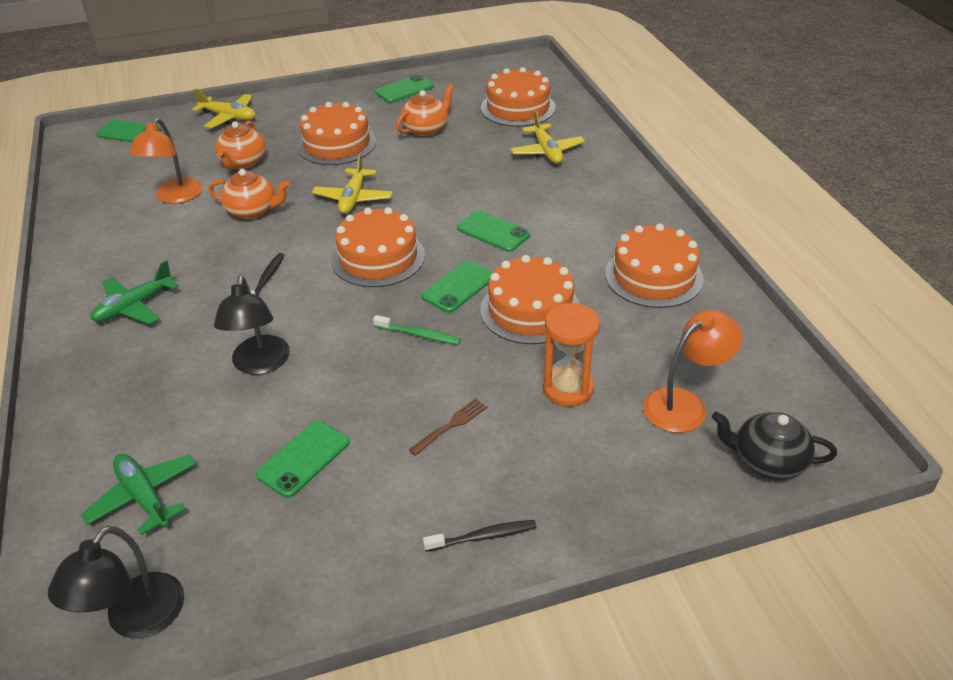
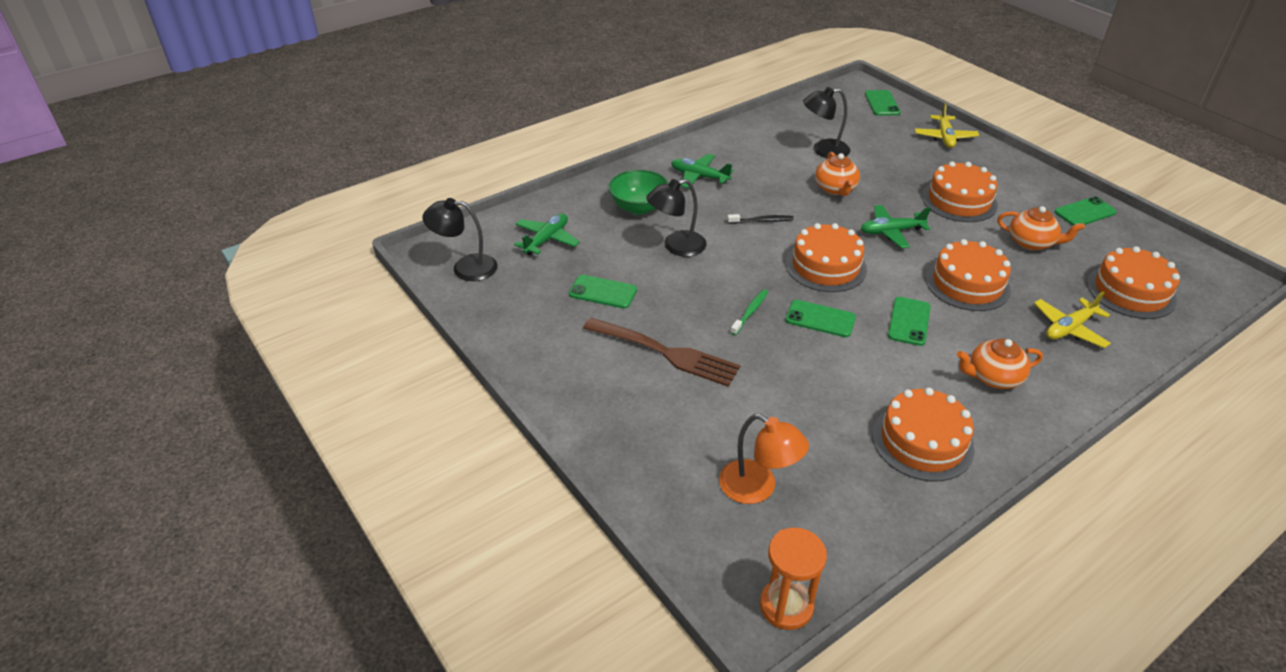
camera: 70 degrees right, 0 degrees up
(150, 379) = (639, 207): none -> green bowl
(175, 197) = (823, 150): orange lamp -> black lamp
(243, 162) = (891, 164): orange teapot -> orange teapot (993, 377)
(353, 198) = (891, 232): yellow plane -> green plane
(404, 89) = (1085, 212): green phone -> green phone turned 60 degrees counterclockwise
(419, 335) = (750, 312): green toothbrush -> green toothbrush turned 150 degrees counterclockwise
(450, 426) = (664, 352): brown fork -> brown fork, size x2.24
(483, 536) = (571, 393): black toothbrush -> none
(530, 310) = (819, 367): orange cake -> orange cake (967, 284)
(567, 388) = (737, 409): orange hourglass -> orange hourglass (786, 606)
(767, 461) = (717, 555): black teapot -> none

